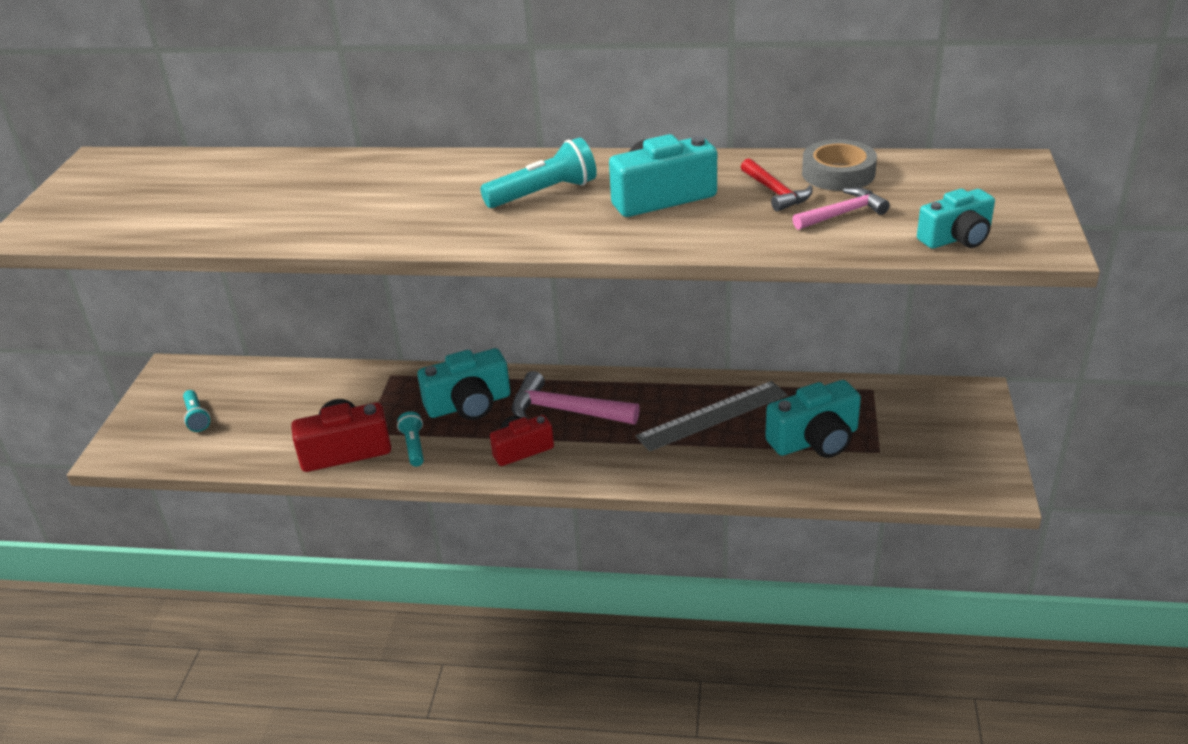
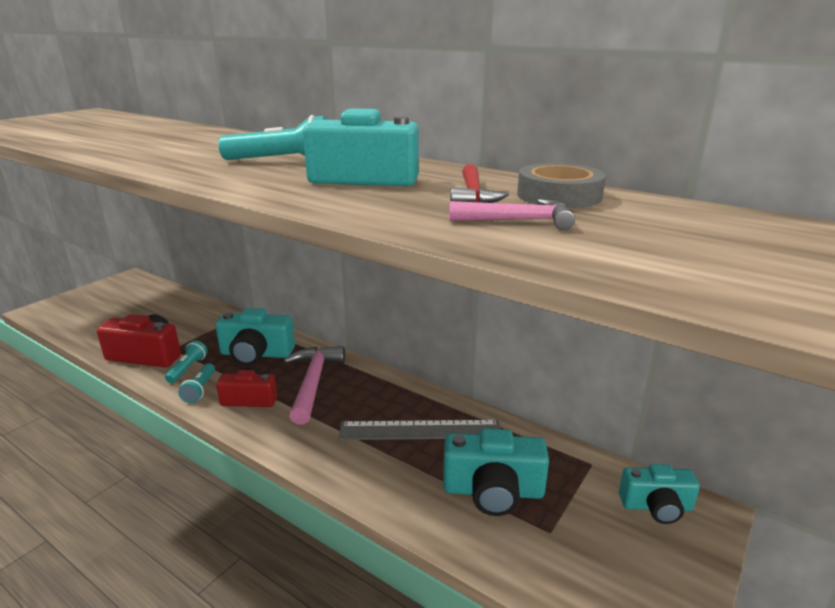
camera: 25 degrees right, 10 degrees down
(196, 417) = (103, 306): turquoise flashlight -> turquoise flashlight (200, 389)
(565, 411) = (313, 383): pink hammer -> pink hammer turned 45 degrees clockwise
(957, 238) = (633, 268): turquoise camera -> turquoise camera (656, 506)

